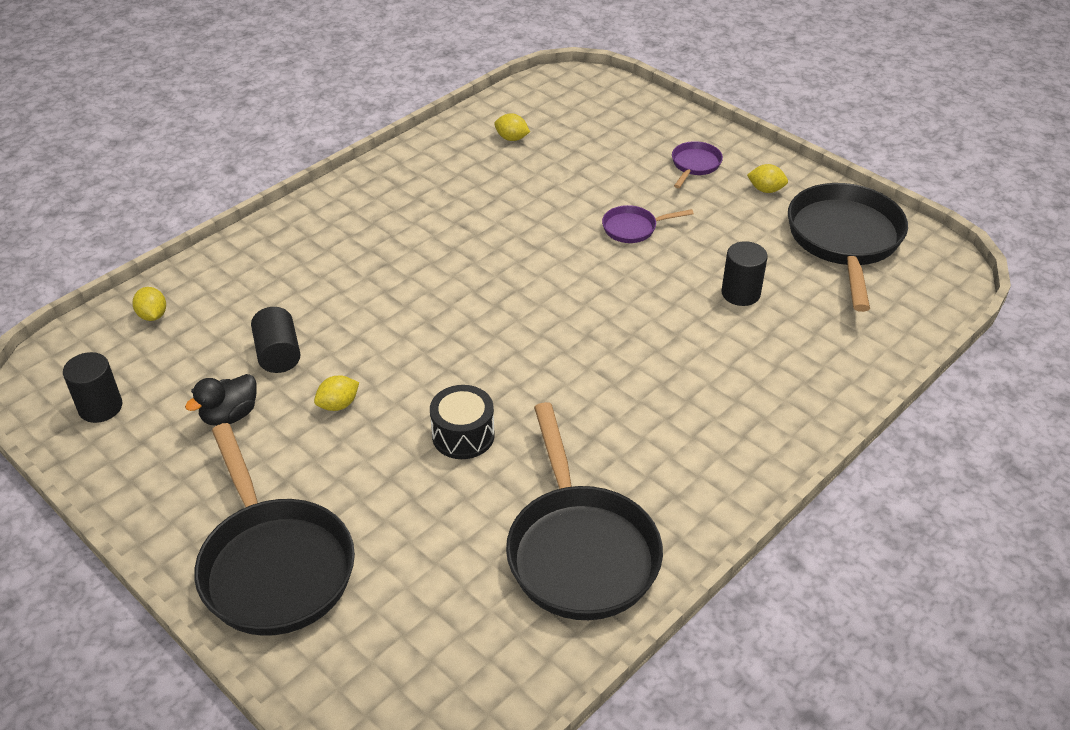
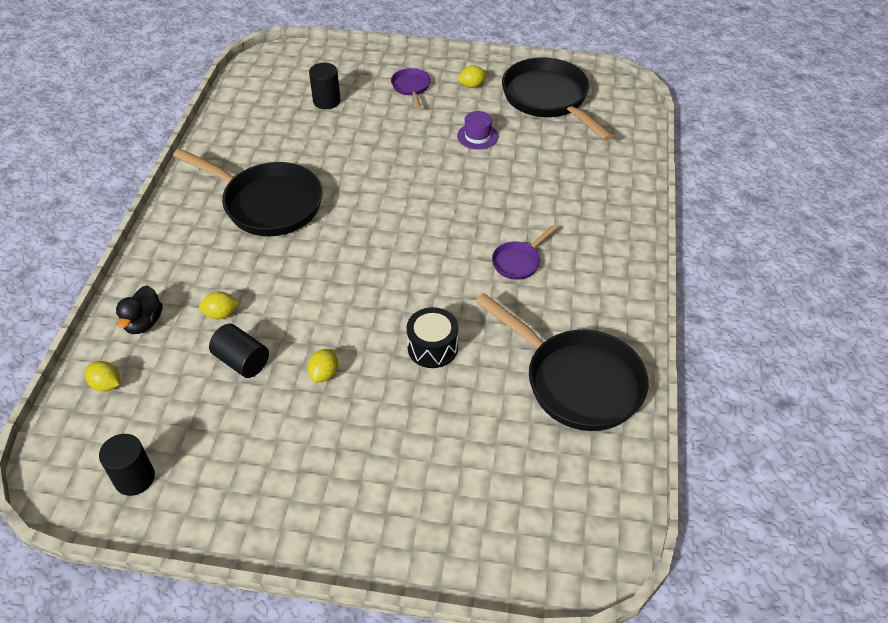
camera: 35 degrees left, 5 degrees up
(230, 415) = (249, 426): black duck -> black duck (143, 323)
(274, 566) = (390, 512): black pan -> black pan (267, 204)
(512, 138) = (265, 120): yellow lemon -> yellow lemon (221, 314)
(633, 228) = (411, 149): purple pan -> purple pan (518, 262)
(720, 246) = (477, 136): none -> purple hat
(740, 293) = (519, 162): black cylinder -> black cylinder (326, 101)

